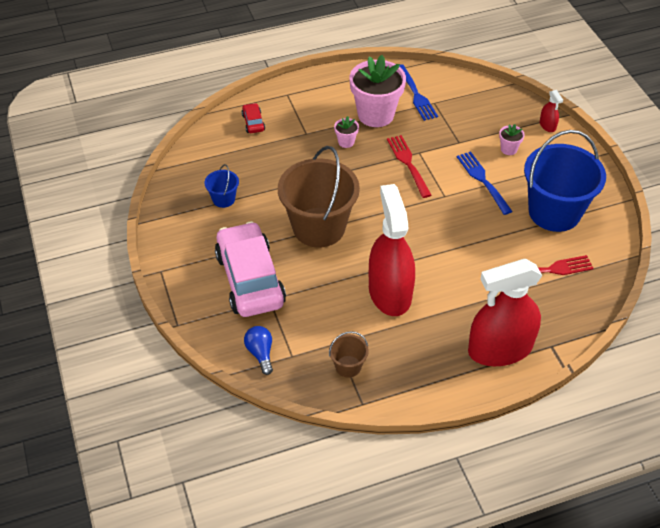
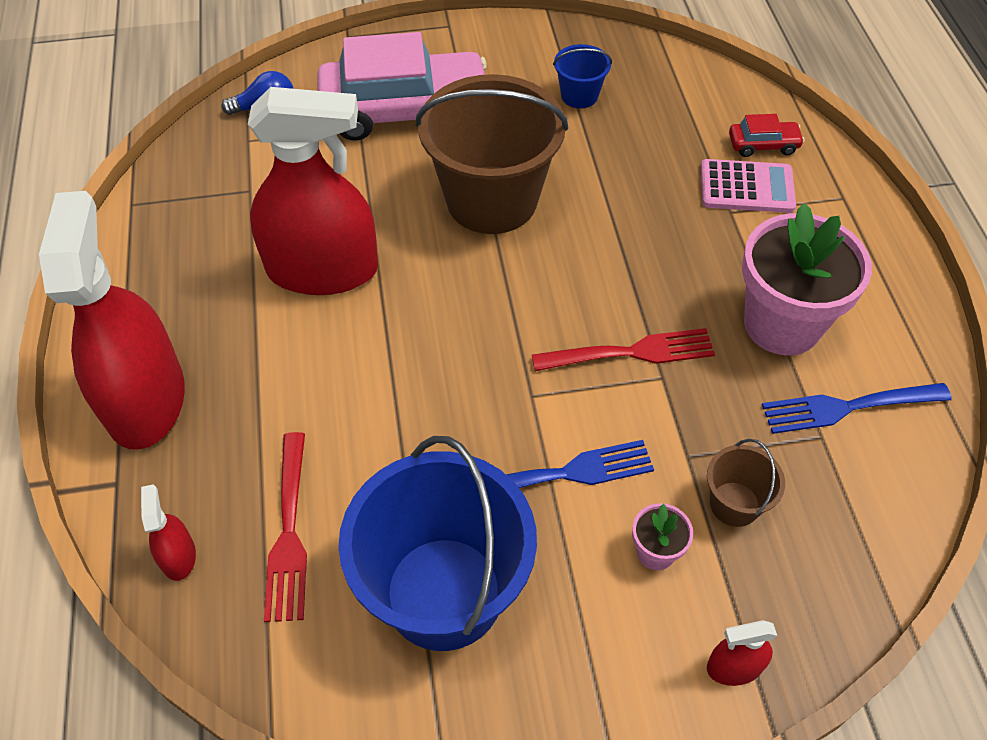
camera: 100 degrees right, 5 degrees up
(287, 128) = (746, 187): none -> pink calculator
(346, 142) = (702, 265): pink flower pot -> none
(348, 366) = (202, 197): brown bucket -> brown bucket (734, 504)
(577, 308) = (178, 556): none -> red spray bottle

